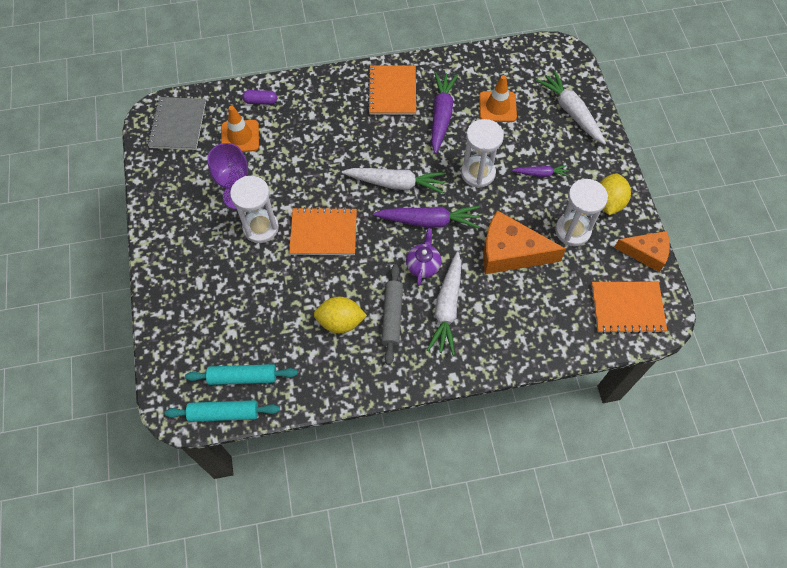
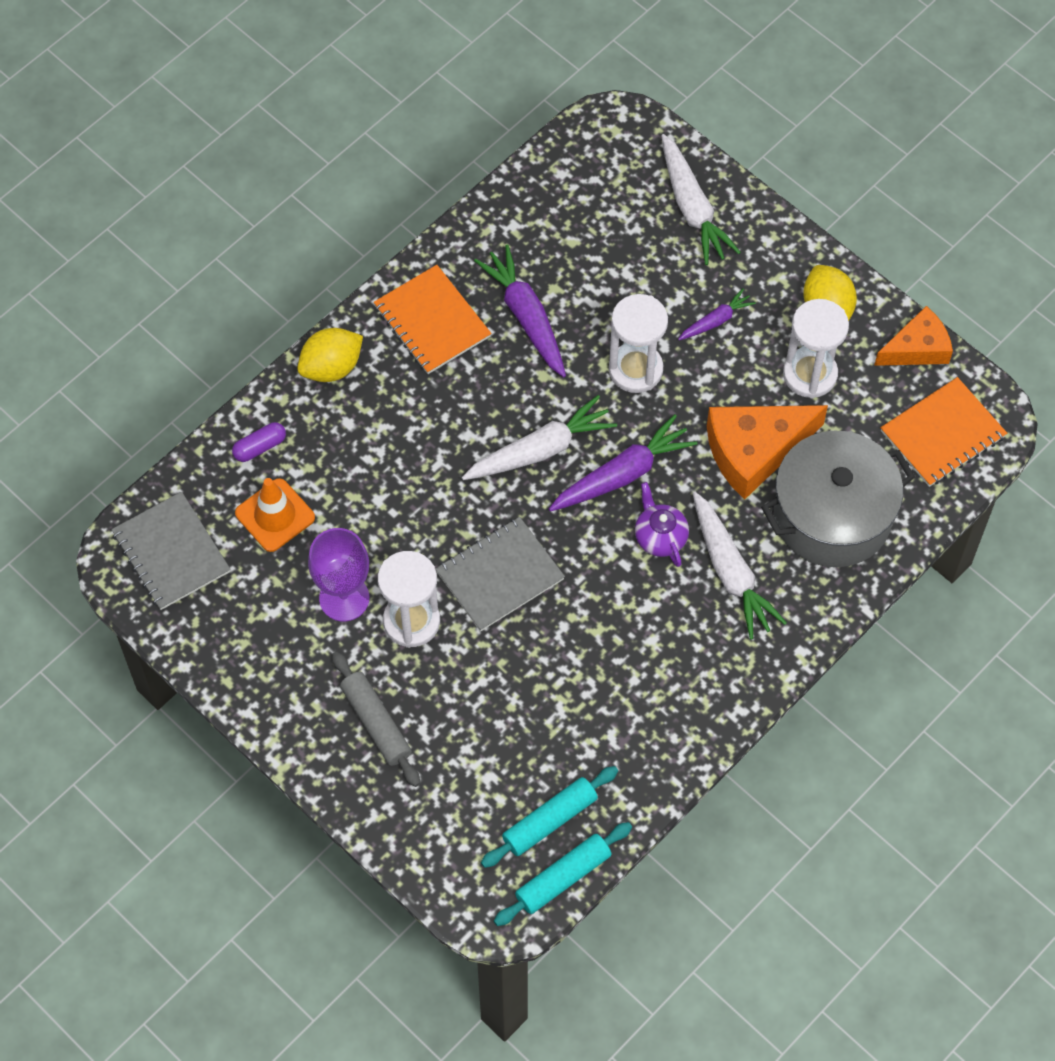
camera: 35 degrees left, 0 degrees up
(323, 233) = (500, 576): orange notebook -> grey notebook
(340, 322) = (614, 674): yellow lemon -> yellow lemon (331, 367)
(392, 316) = (672, 626): grey rolling pin -> grey rolling pin (376, 723)
(497, 107) = (591, 259): orange traffic cone -> none
(528, 313) = (832, 515): none -> grey pot
(571, 112) = (692, 208): white carrot -> white carrot turned 135 degrees counterclockwise

